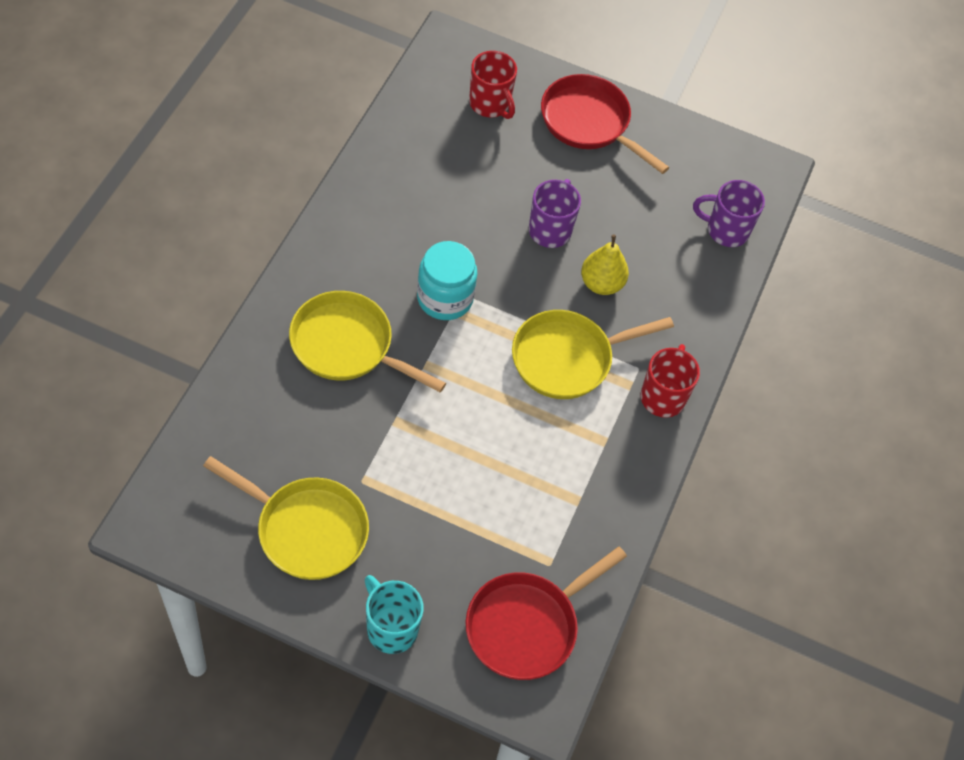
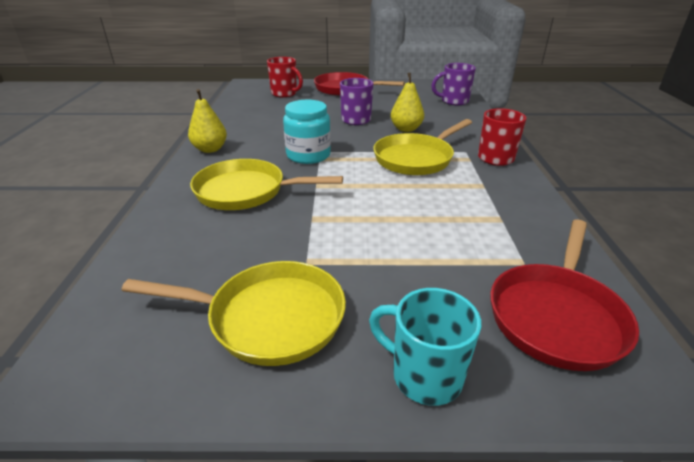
camera: 15 degrees left, 25 degrees down
(335, 235) = (210, 149): none -> yellow pear

